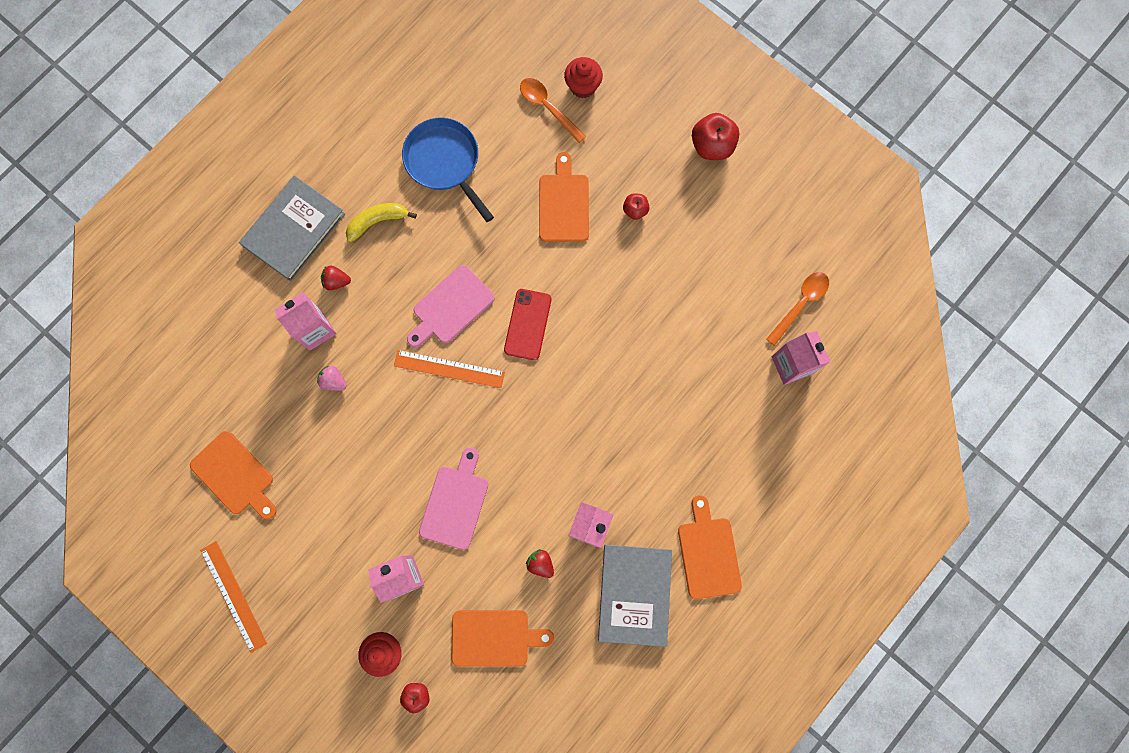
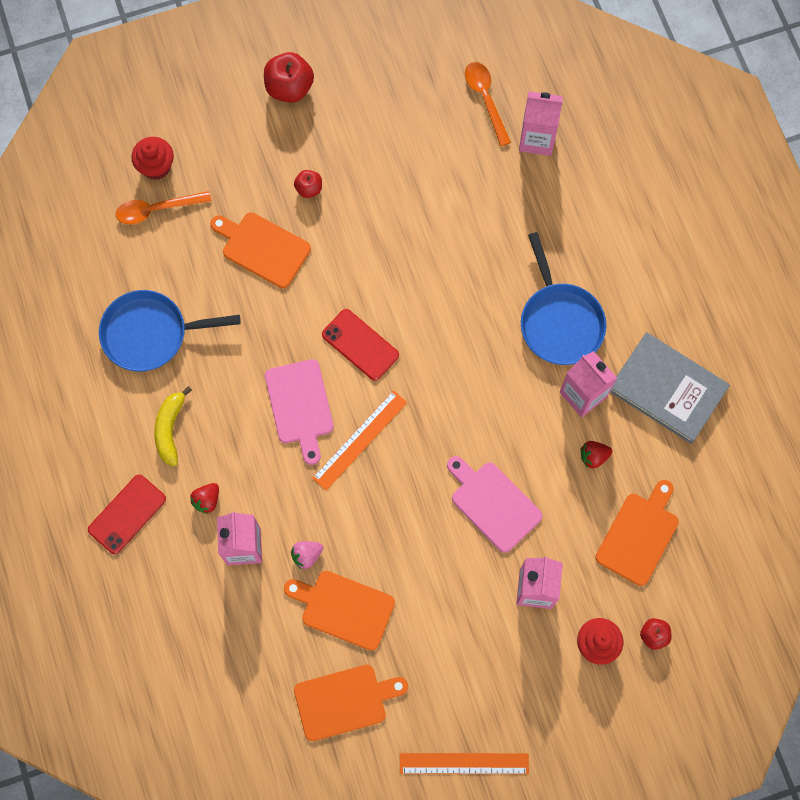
camera: 60 degrees left, 5 degrees down
(294, 230) = (127, 514): grey book -> red phone
(641, 472) = (559, 322): none -> blue pan
(708, 553) = (666, 305): orange cutting board -> orange cutting board (343, 608)

